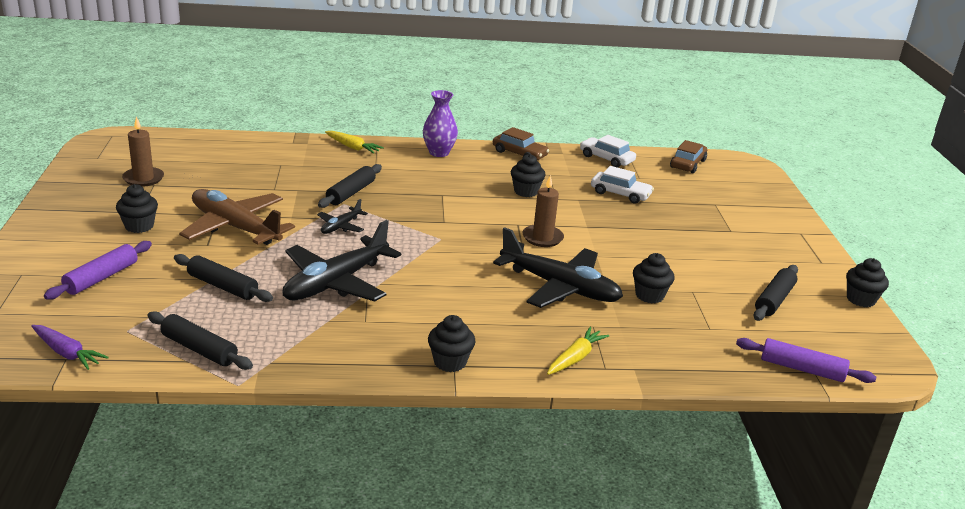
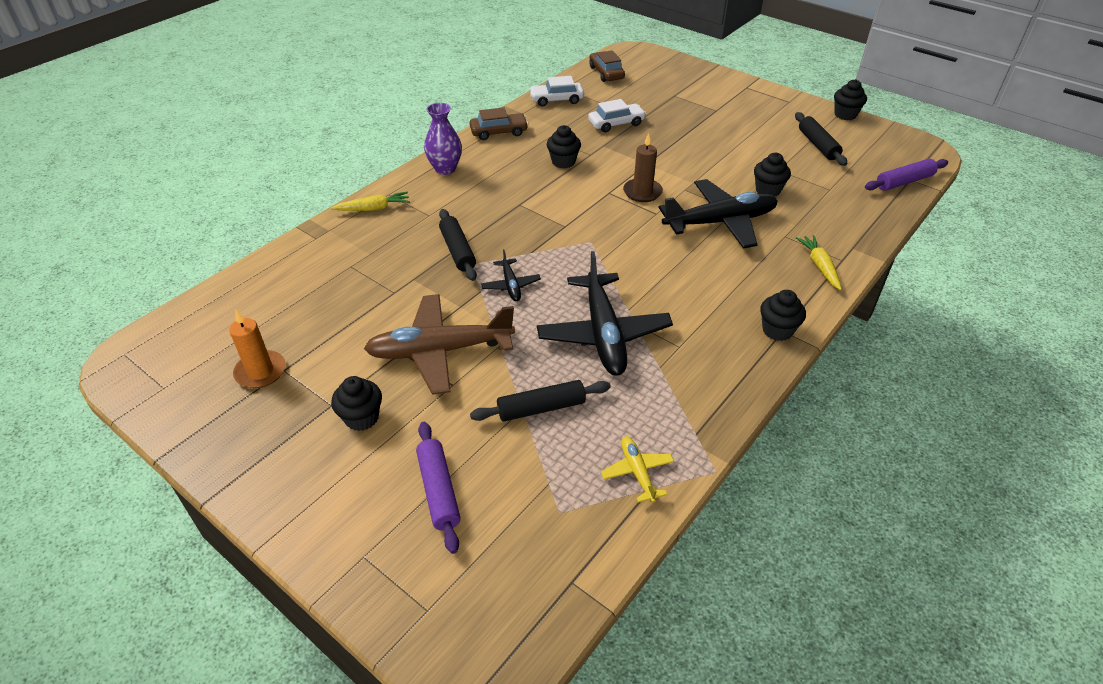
camera: 45 degrees left, 15 degrees up
(67, 353) = (562, 577): purple carrot -> none
(143, 178) = (260, 371): brown candle -> orange candle
(199, 349) = (637, 472): black rolling pin -> yellow plane

